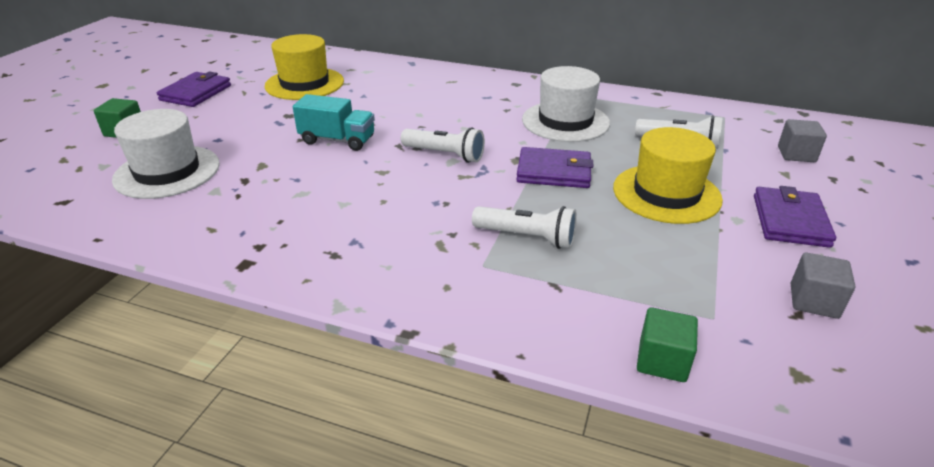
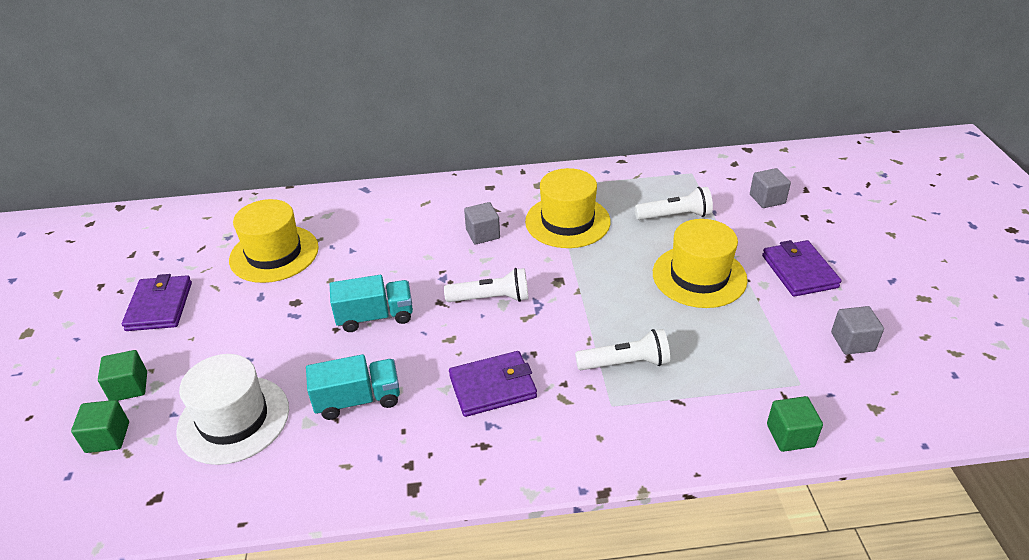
camera: 25 degrees left, 5 degrees up
(78, 155) = (107, 437): none -> green cube
(267, 189) = (358, 400): none -> turquoise truck
(480, 111) = (483, 234): none -> grey cube
(554, 172) = (598, 284): purple wallet -> purple wallet (492, 387)
(565, 121) = (567, 221): white hat -> yellow hat

